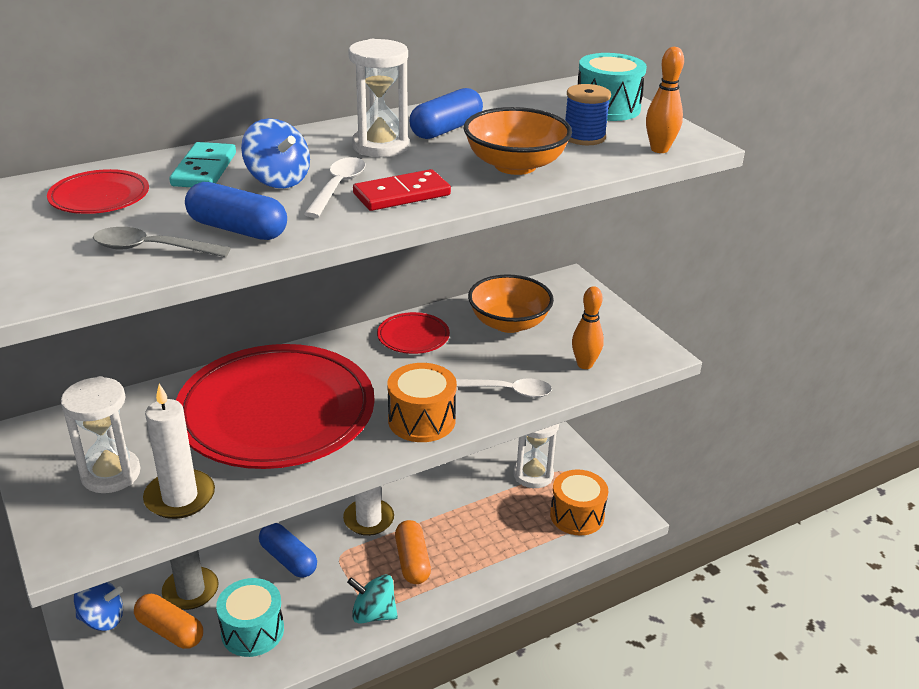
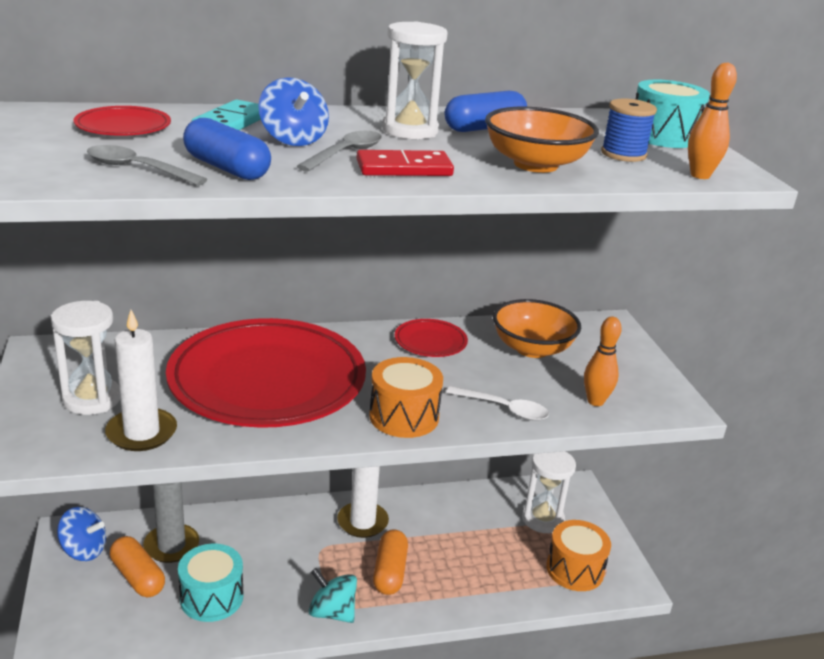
camera: 15 degrees right, 5 degrees down
(288, 559) = (272, 540): blue capsule -> none
(338, 187) = (345, 153): white spoon -> grey spoon

